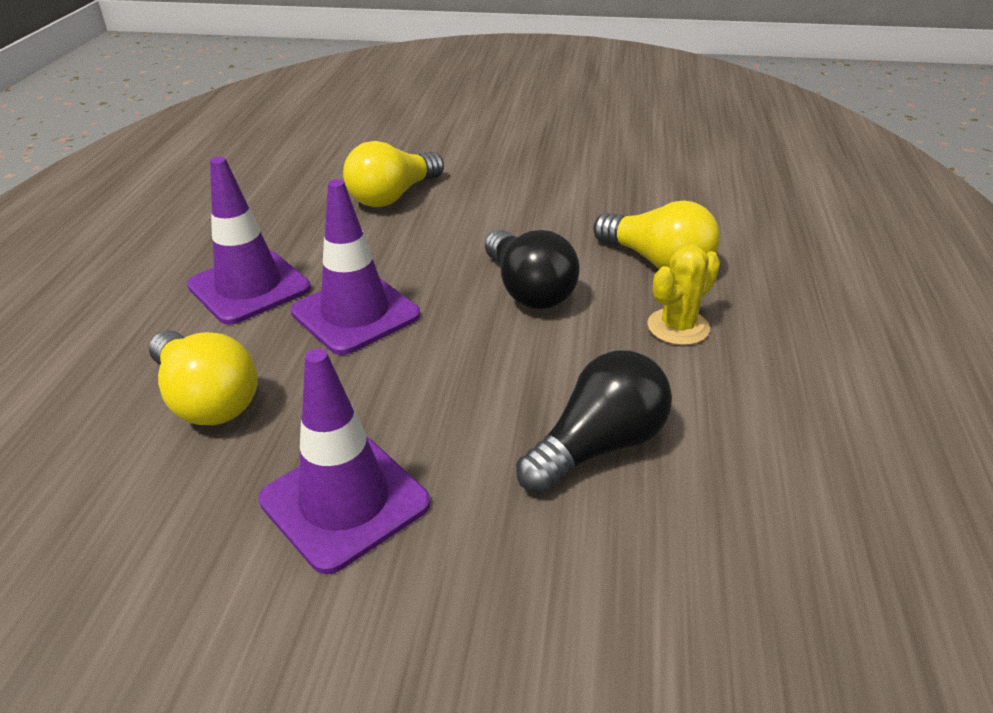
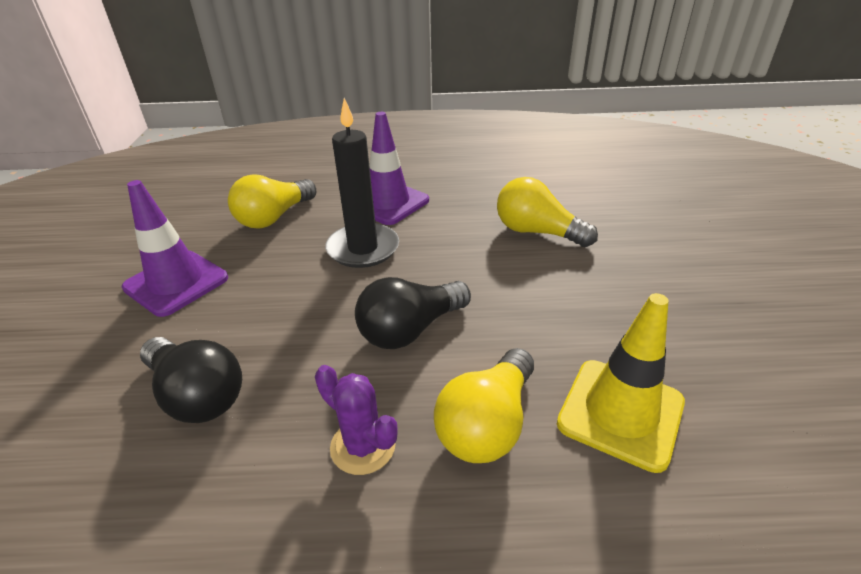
camera: 80 degrees right, 0 degrees up
(355, 314) = (363, 249): purple traffic cone -> black candle
(651, 205) = (620, 413): none -> yellow traffic cone
(678, 327) = (363, 446): yellow cactus -> purple cactus

